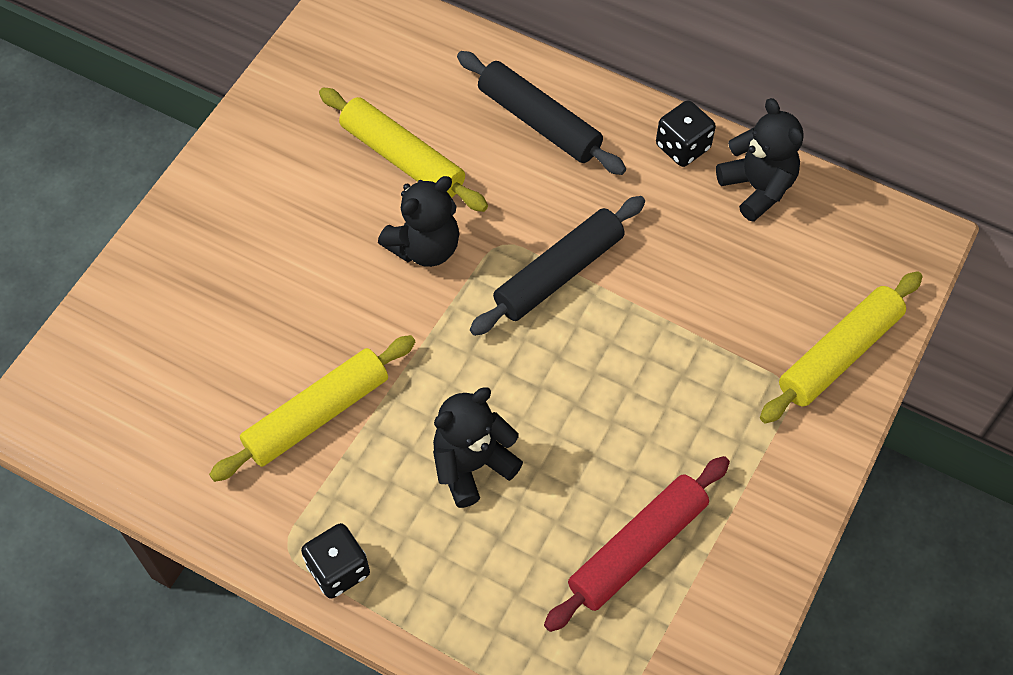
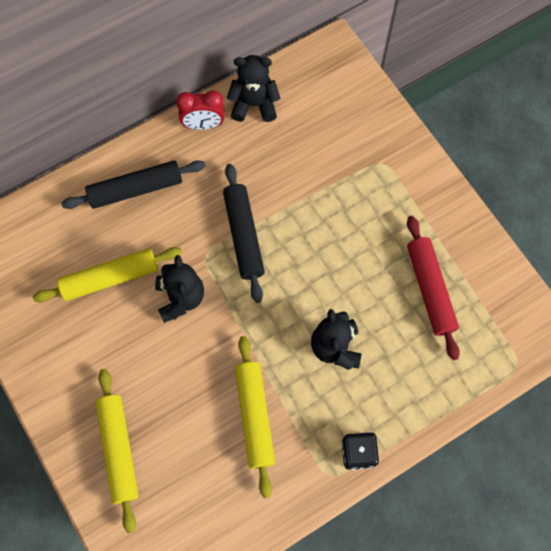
camera: 60 degrees left, 10 degrees up
(682, 147) = (203, 125): black dice -> red clock
(839, 354) = (376, 127): yellow rolling pin -> yellow rolling pin (118, 449)

